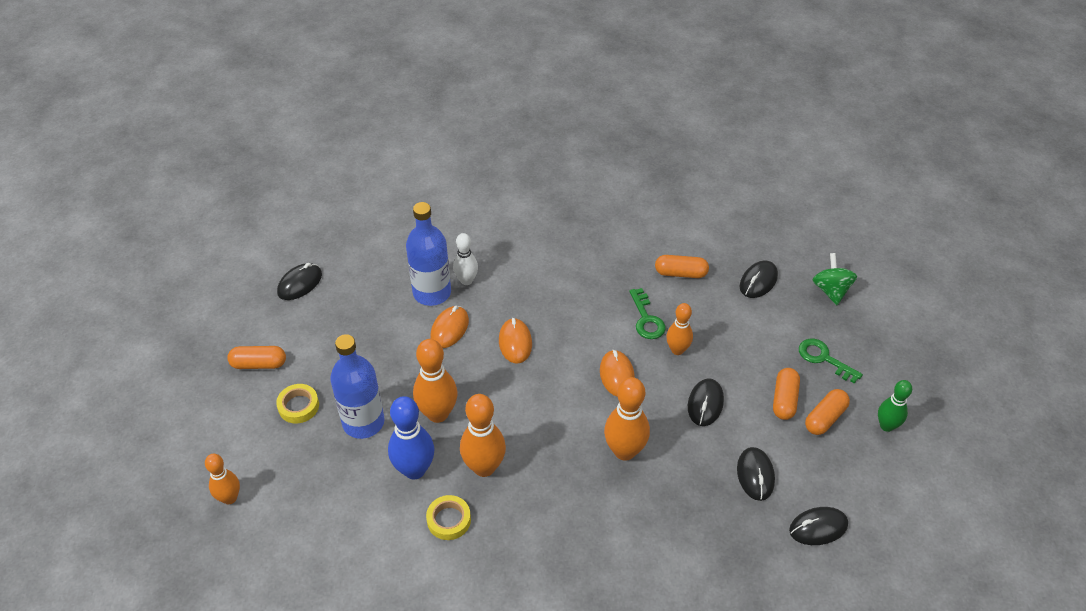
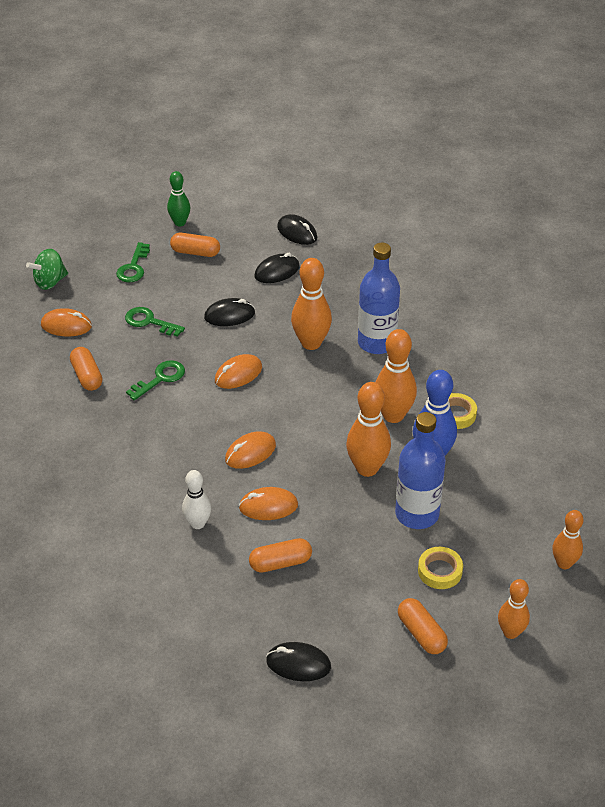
camera: 120 degrees left, 5 degrees down
(432, 292) = (232, 543): blue bottle -> blue bottle (376, 343)
(677, 350) = (183, 348): orange bowling pin -> orange bowling pin (510, 632)
(730, 340) = (149, 322): none -> green key
(758, 281) = (66, 326): black mouse -> orange mouse
(784, 400) = (193, 276): orange capsule -> orange capsule (280, 563)

